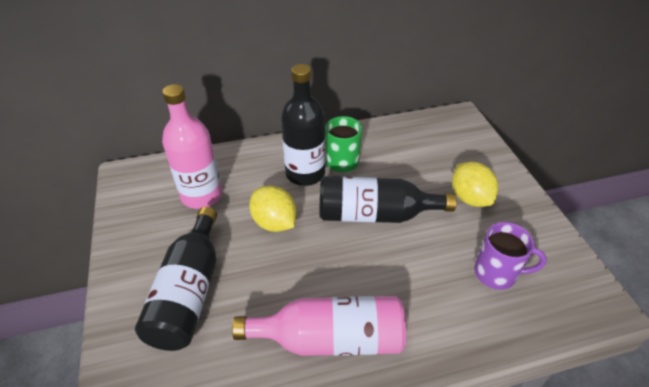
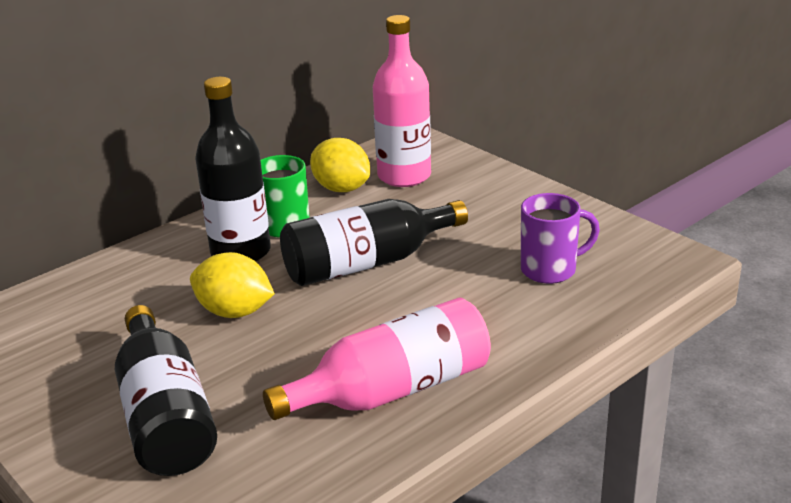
camera: 25 degrees left, 15 degrees down
(201, 195) = (101, 318): pink bottle -> pink bottle (404, 176)
(469, 198) = (475, 213): yellow lemon -> yellow lemon (341, 188)

